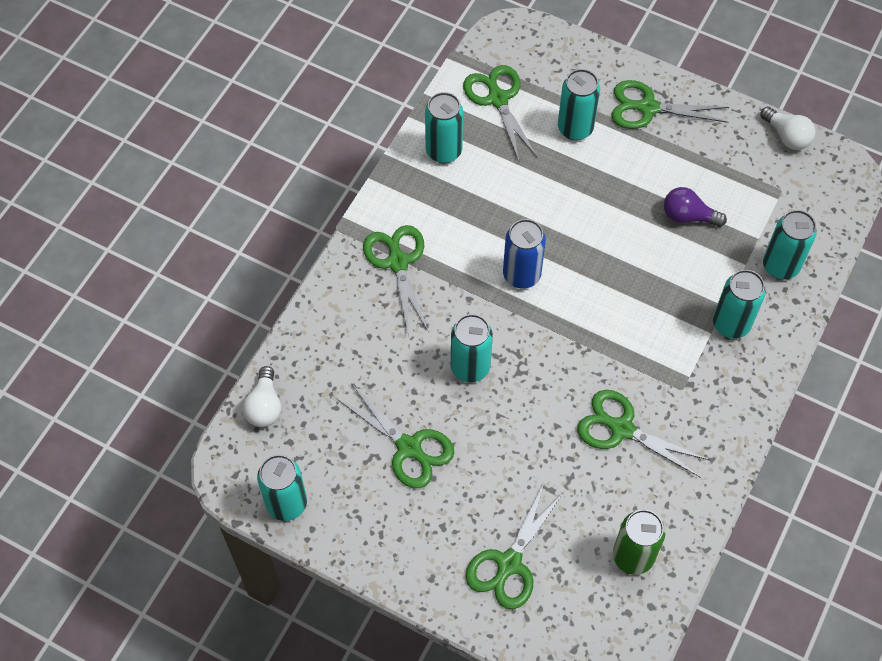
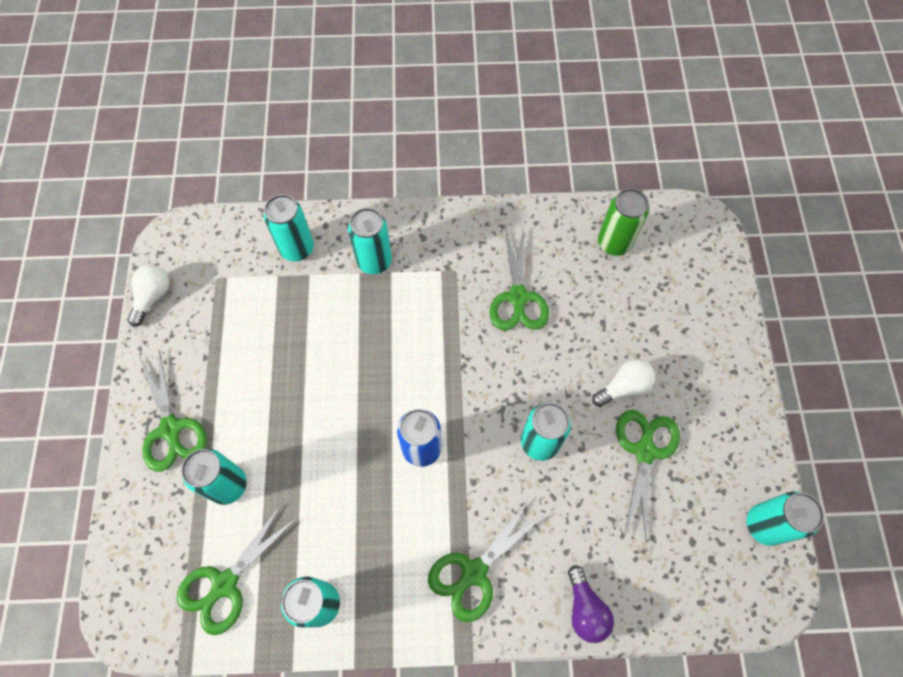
camera: 120 degrees left, 5 degrees up
(264, 406) = (696, 607): white light bulb -> white light bulb (623, 387)
(509, 564) = (682, 322): green scissors -> none
(688, 216) = (282, 339): purple light bulb -> purple light bulb (585, 609)

